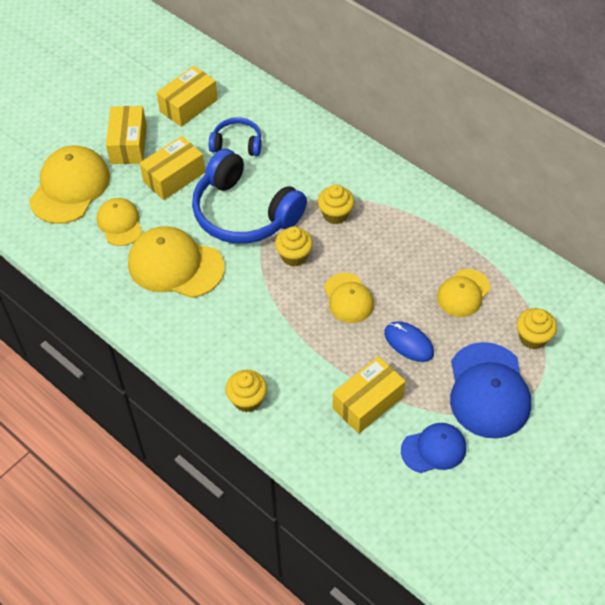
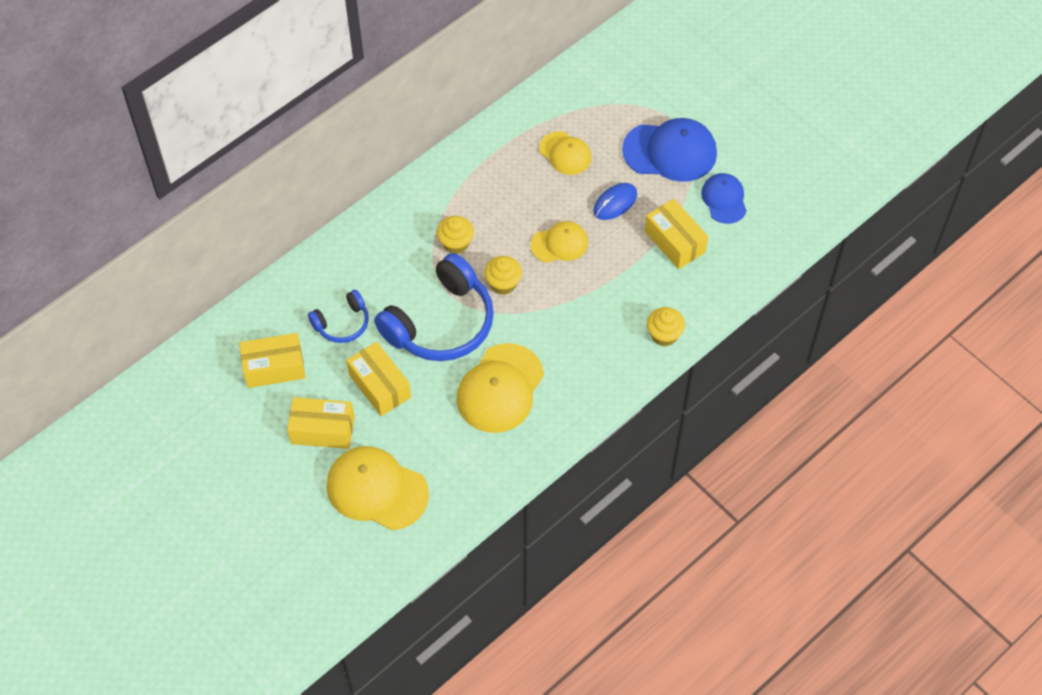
camera: 85 degrees left, 5 degrees up
(120, 223) = (436, 440): yellow cap -> none
(188, 105) = (274, 368): yellow box -> yellow box turned 60 degrees counterclockwise
(237, 144) = (342, 323): blue headphones -> blue headphones turned 135 degrees counterclockwise
(532, 338) = (619, 111): yellow cupcake -> none

